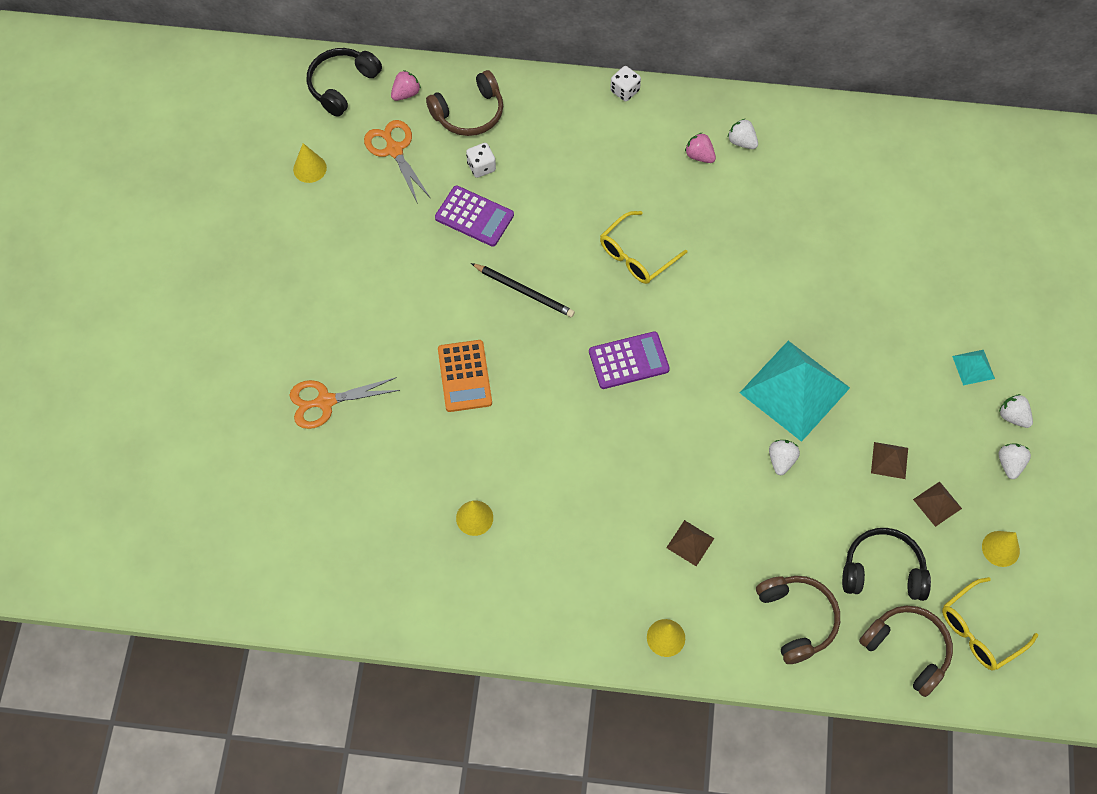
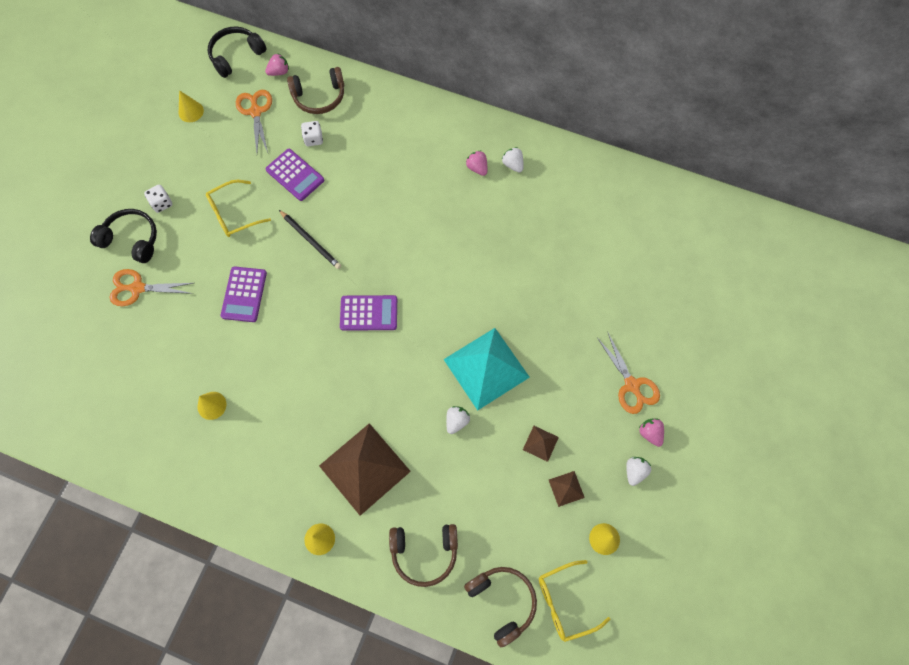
camera: 15 degrees right, 5 degrees up
(464, 376) = (244, 294): orange calculator -> purple calculator
(625, 91) = (439, 106): white dice -> white dice (162, 203)
(637, 255) = (403, 233): yellow glasses -> yellow glasses (234, 214)
(690, 543) = (364, 468): brown pyramid -> brown pyramid, size x2.35
(796, 619) = (424, 552): brown headphones -> brown headphones turned 90 degrees clockwise
(882, 571) = (504, 531): black headphones -> black headphones (132, 239)
(973, 367) = (632, 385): turquoise pyramid -> orange scissors
(1013, 416) = (650, 433): white strawberry -> pink strawberry

